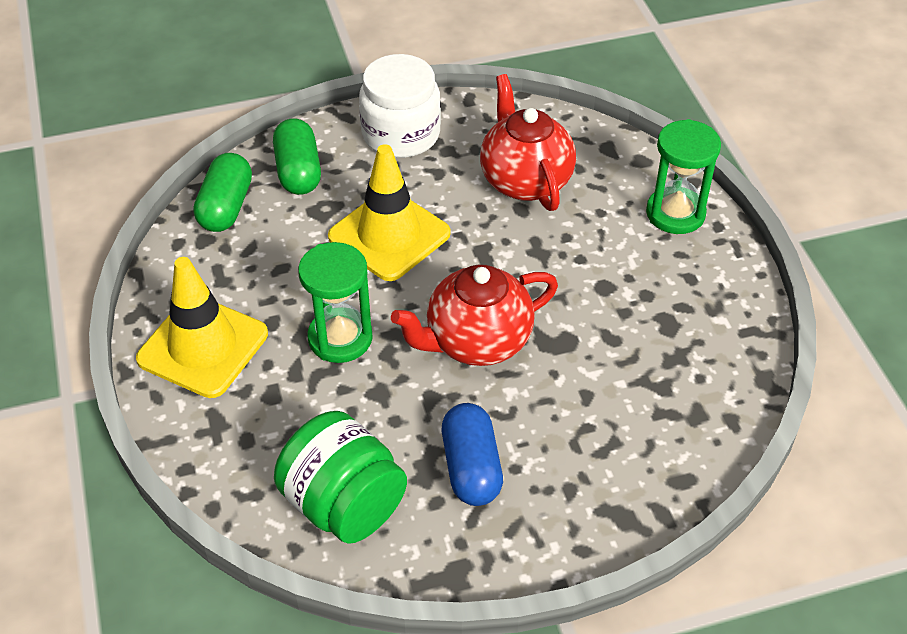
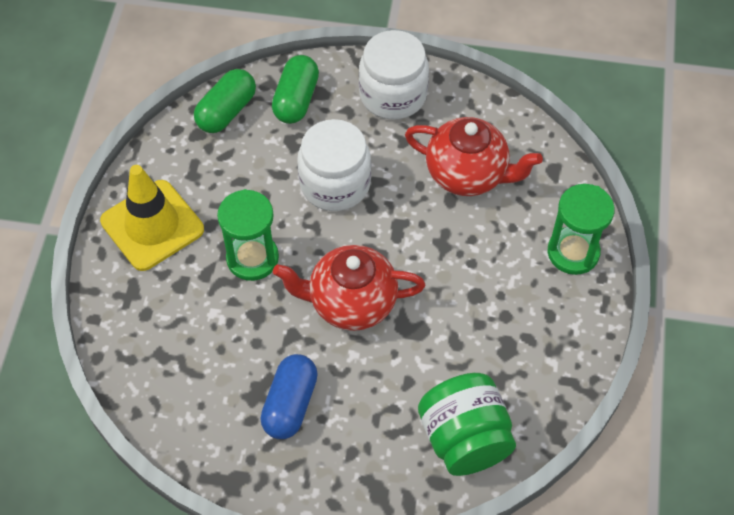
camera: 25 degrees right, 10 degrees up
(344, 504) = (186, 394): green jar -> green jar (464, 439)
(389, 235) = (335, 184): yellow traffic cone -> white jar
(525, 180) = (468, 174): red teapot -> red teapot turned 105 degrees clockwise

